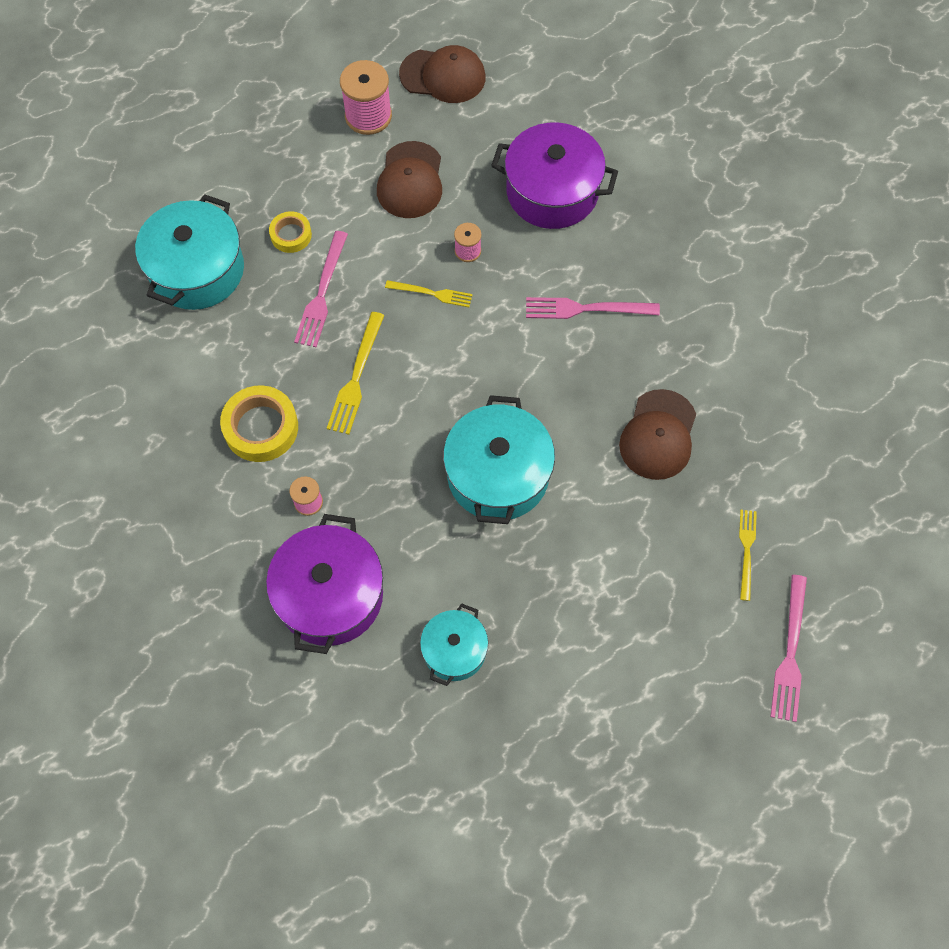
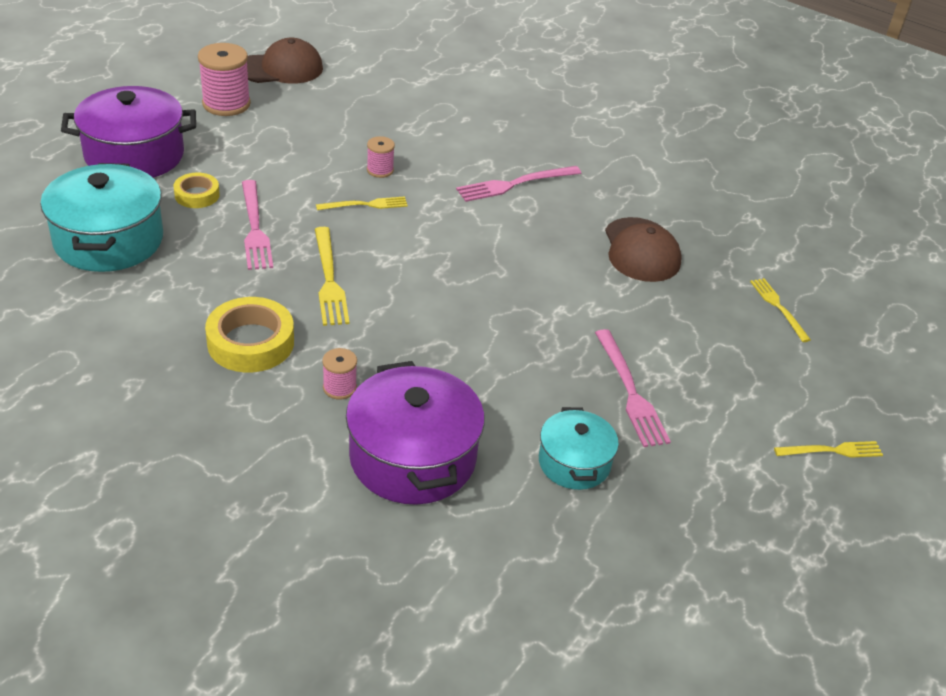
camera: 30 degrees left, 25 degrees down
(410, 180) = (294, 136): brown cap -> none
(498, 474) = (518, 315): turquoise pot -> none
(552, 191) = (430, 119): purple pot -> purple pot (134, 155)
(683, 725) = (831, 451): none -> yellow fork
(790, 652) = (873, 367): pink fork -> pink fork (630, 391)

